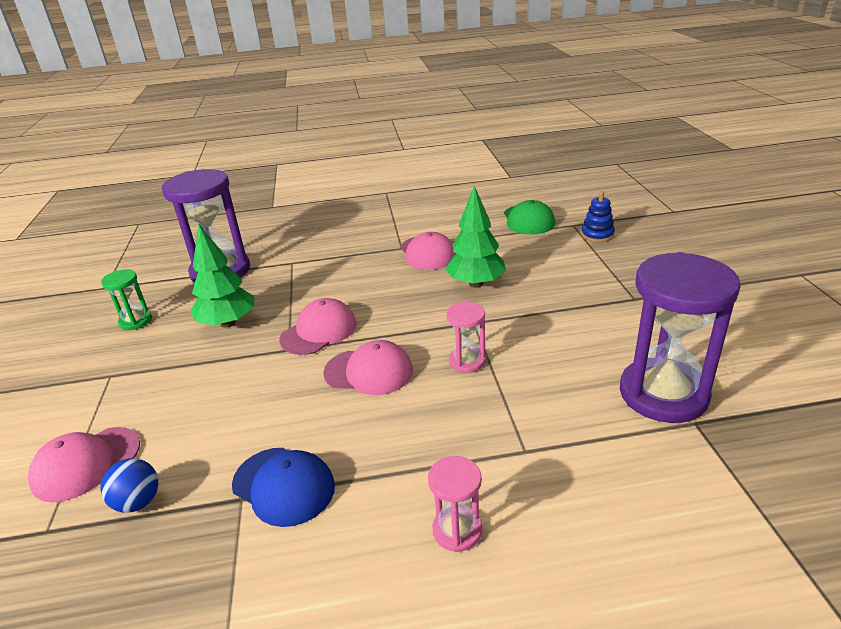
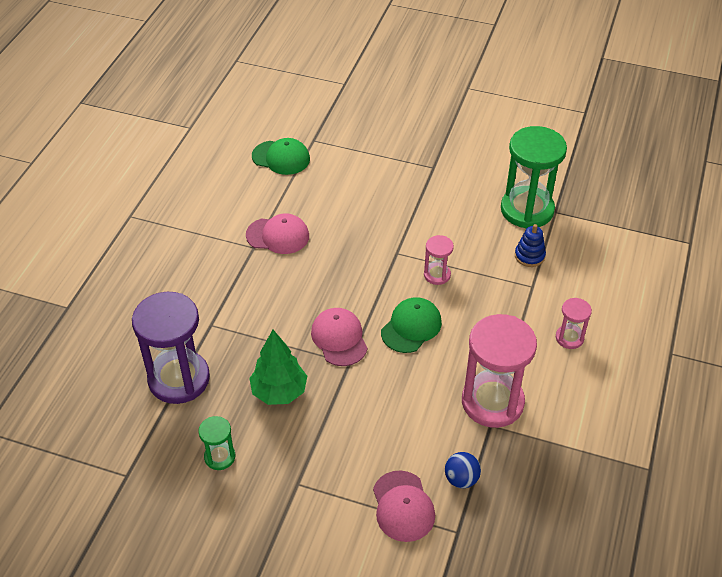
camera: 65 degrees left, 15 degrees up
(283, 486) = (492, 402): blue cap -> pink hourglass
(369, 371) = (411, 327): pink cap -> green cap
(476, 284) = (349, 230): green tree -> none
(597, 235) = (340, 137): blue stacking toy -> blue stacking toy (529, 256)
(663, 394) = (527, 210): purple hourglass -> green hourglass

